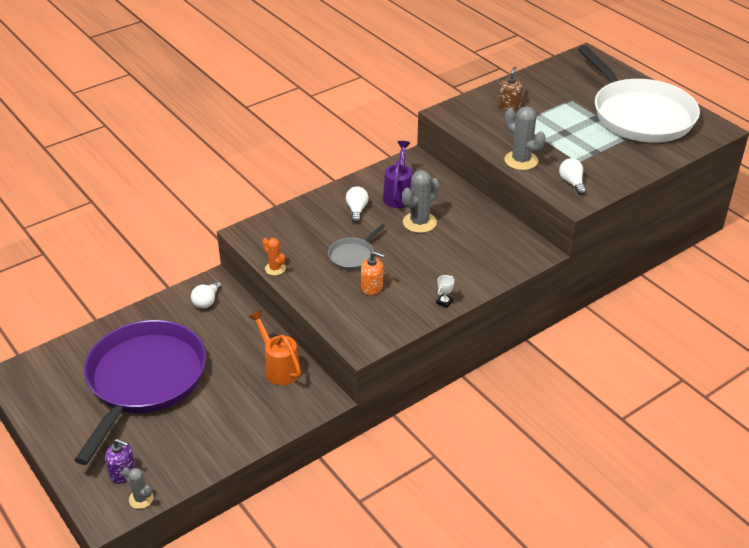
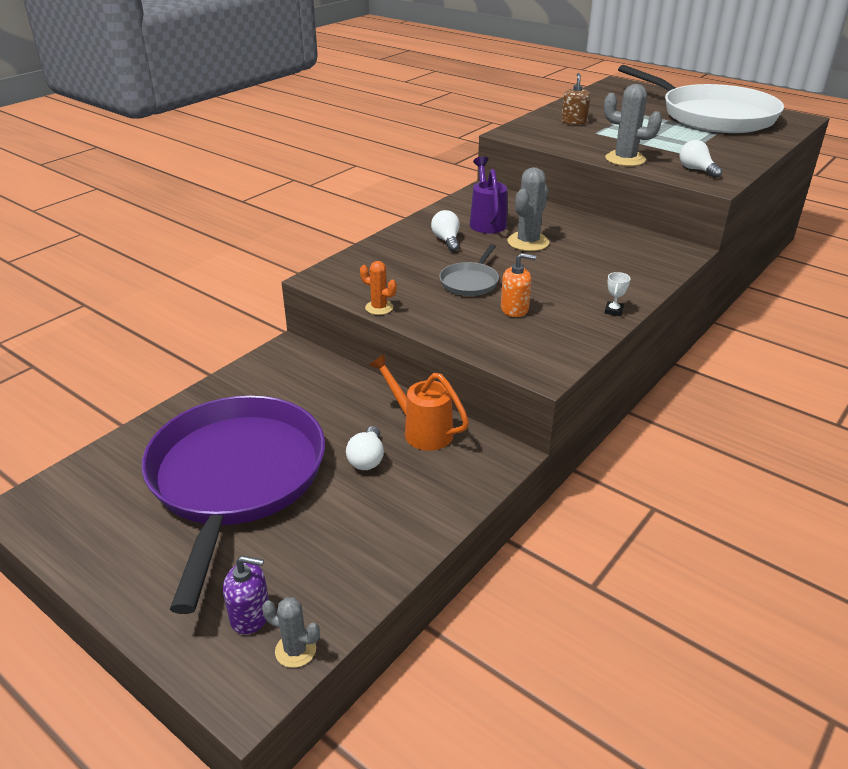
camera: 15 degrees left, 5 degrees down
(207, 301) = (287, 371): white light bulb -> white light bulb (367, 459)

